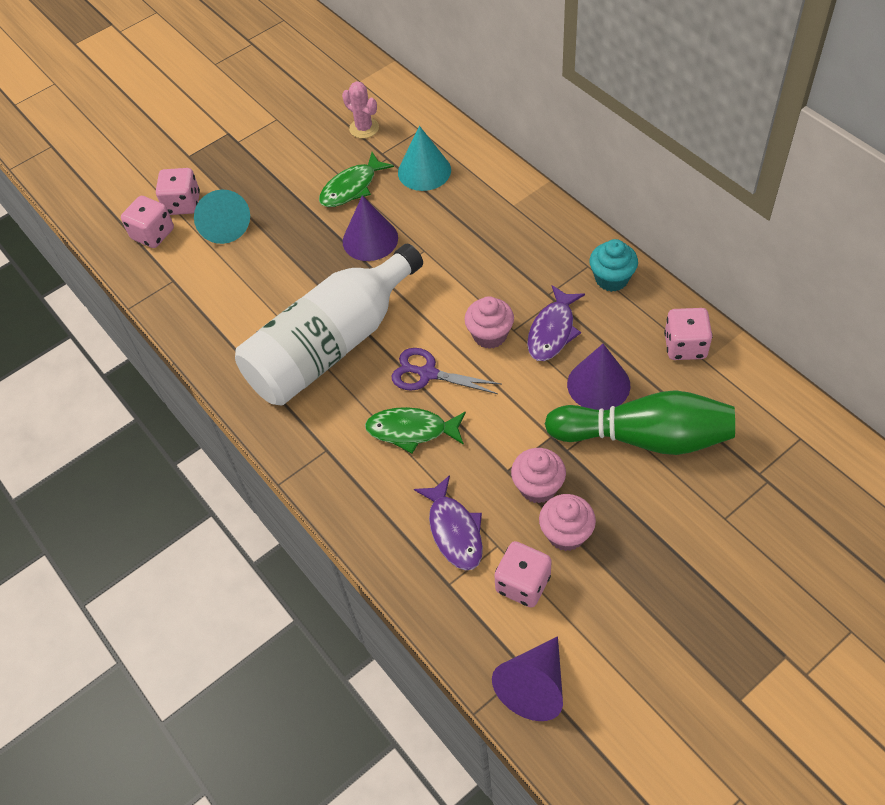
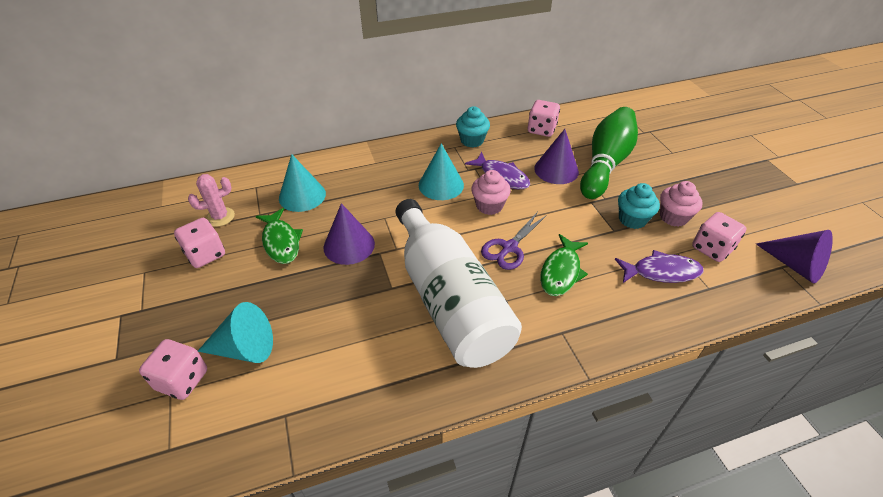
camera: 75 degrees left, 10 degrees down
(153, 234) = (201, 421): pink dice -> pink dice (205, 254)
(504, 278) = (441, 185): none -> turquoise cone
(538, 487) = (632, 219): pink cupcake -> turquoise cupcake

